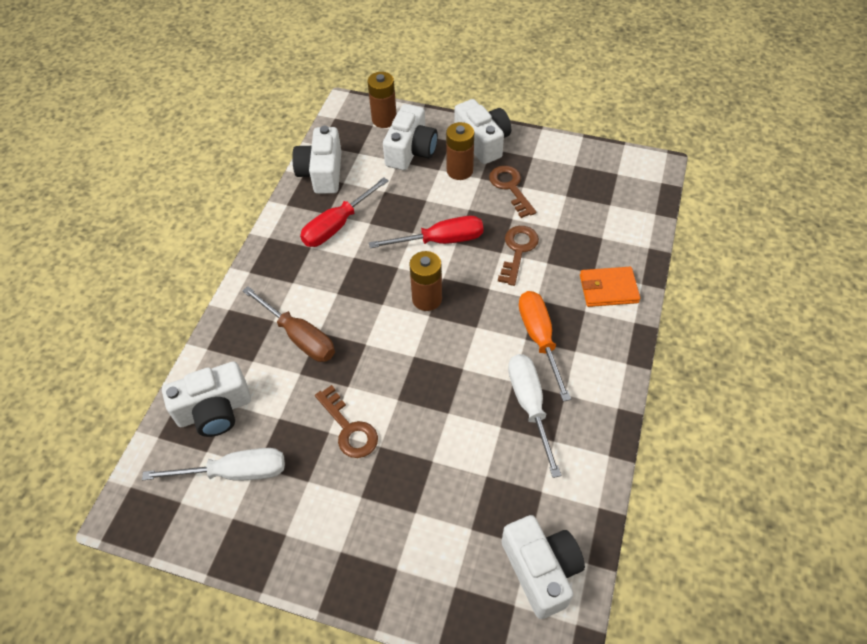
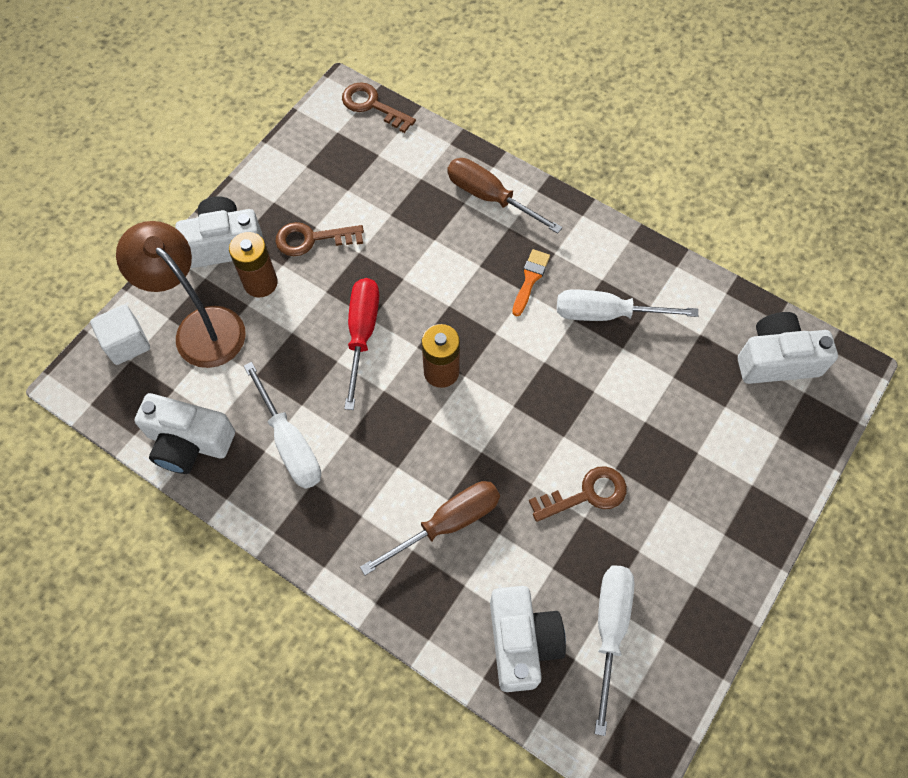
camera: 75 degrees left, 10 degrees up
(337, 225) = (290, 443): red screwdriver -> white screwdriver
(384, 119) = (127, 343): brown battery -> white cube
(411, 151) = (200, 327): white camera -> brown lamp
(518, 251) = (408, 261): brown key -> brown key (372, 105)
(539, 338) = (530, 279): orange screwdriver -> orange brush
(608, 289) = (489, 197): orange wallet -> brown screwdriver

